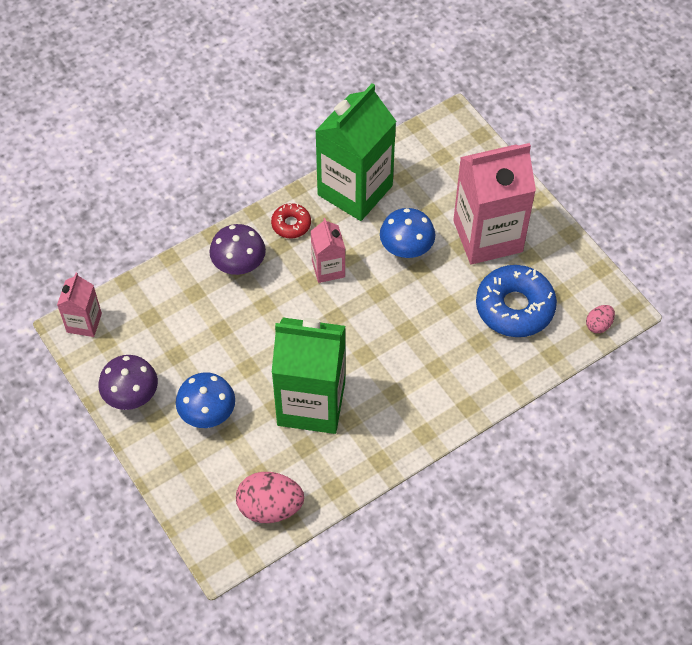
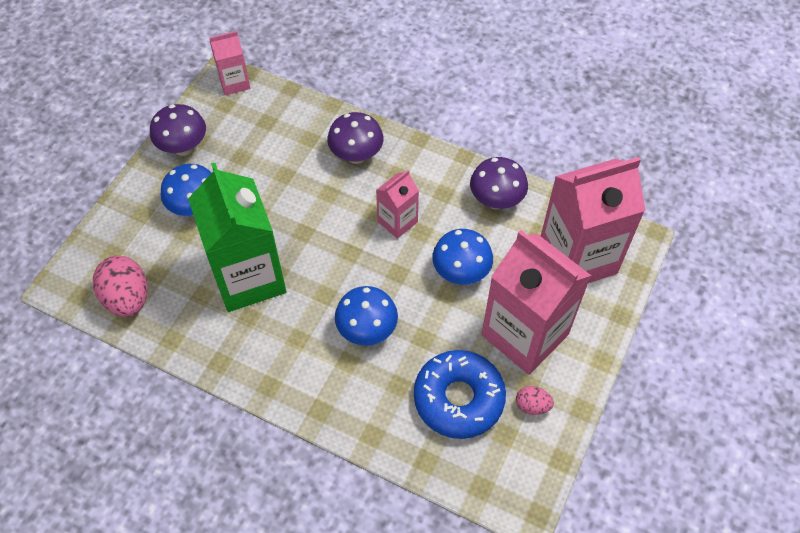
camera: 60 degrees right, 0 degrees up
(291, 224) = (424, 171): red donut -> none
(355, 190) = (496, 200): green carton -> purple mushroom
(417, 340) = (367, 330): none -> blue mushroom
(444, 166) = (577, 258): none -> pink carton
(598, 325) = (490, 490): pink egg -> pink egg (532, 405)

